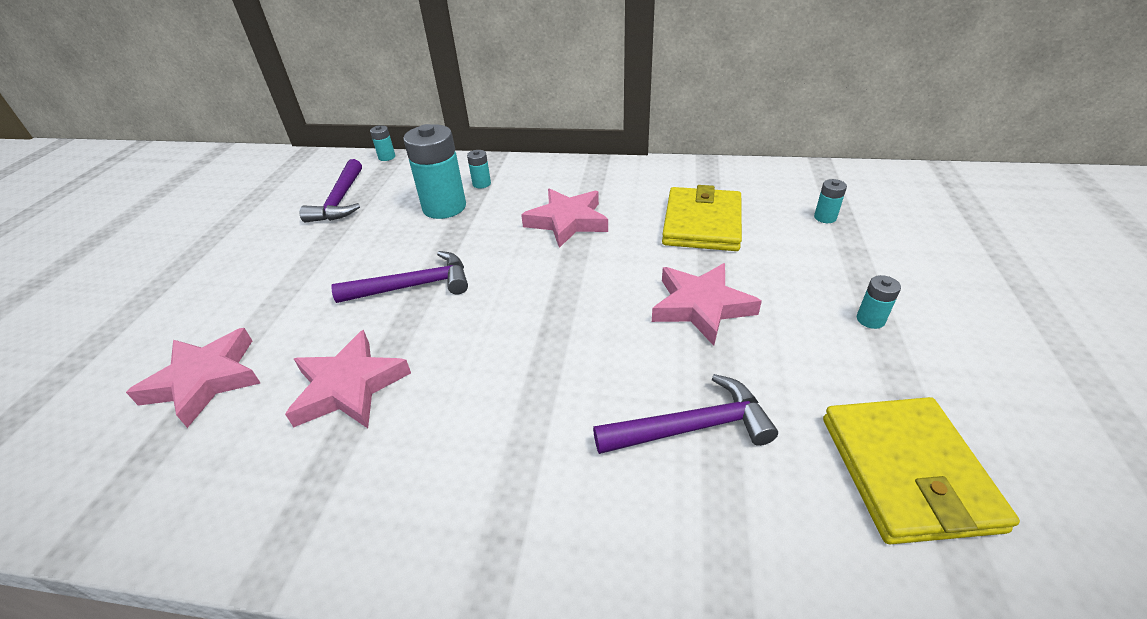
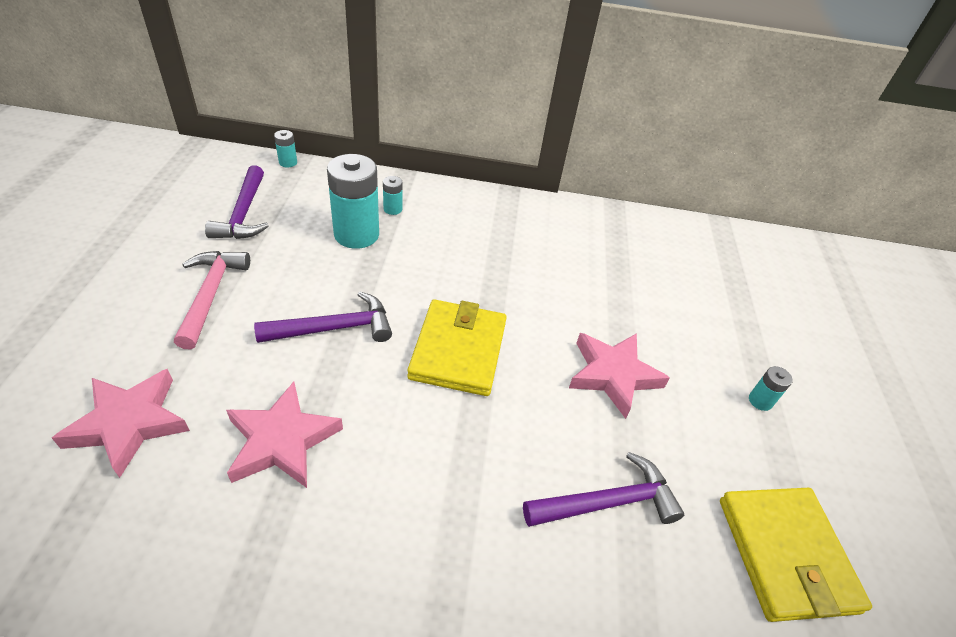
camera: 10 degrees left, 5 degrees up
(300, 267) = (211, 294): none -> pink hammer
(567, 221) = (482, 265): pink star -> none
(702, 223) = (611, 281): yellow wallet -> yellow wallet (458, 350)
(825, 217) = (723, 286): turquoise battery -> none

